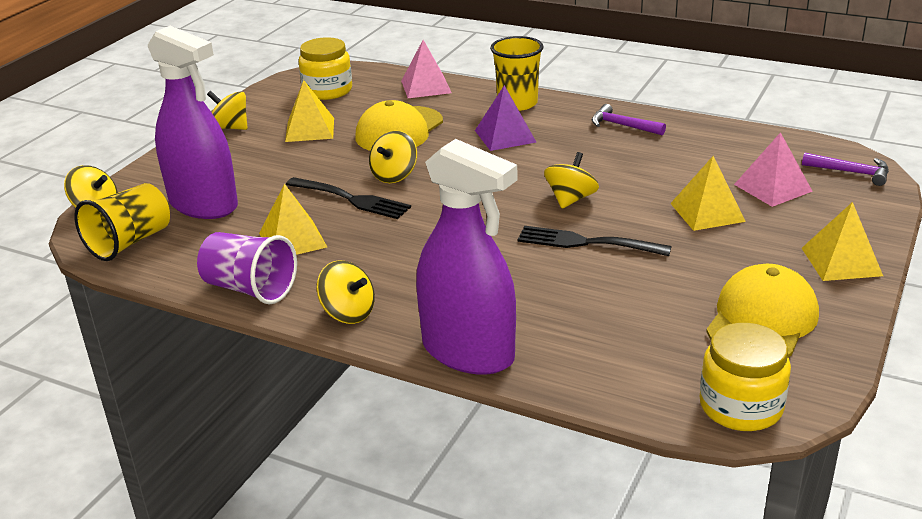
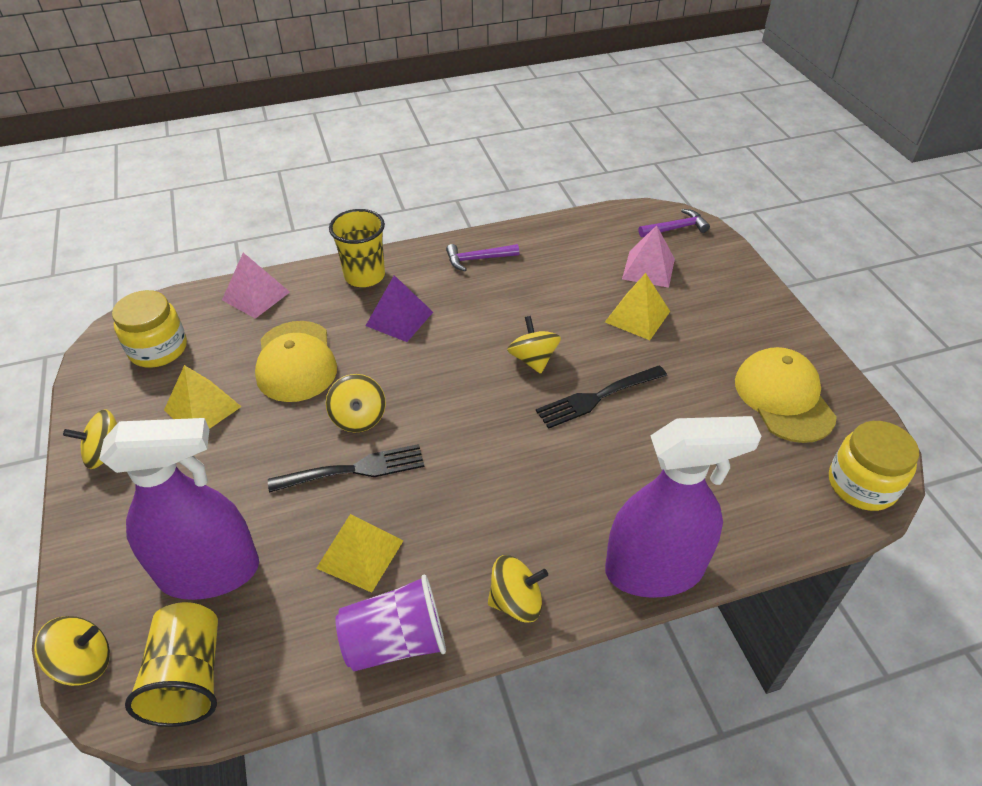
camera: 45 degrees left, 15 degrees up
(841, 261) = (762, 314): yellow pyramid -> none

